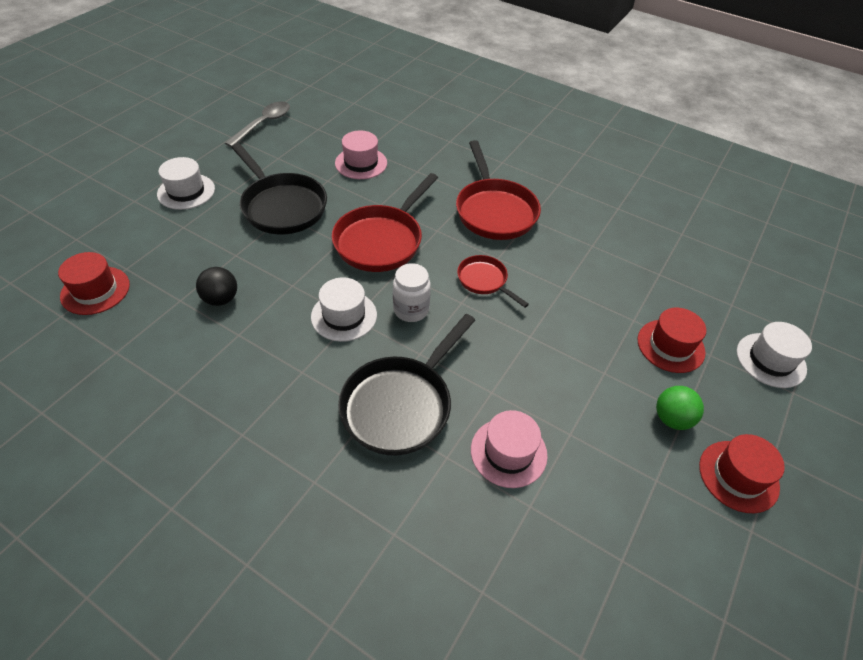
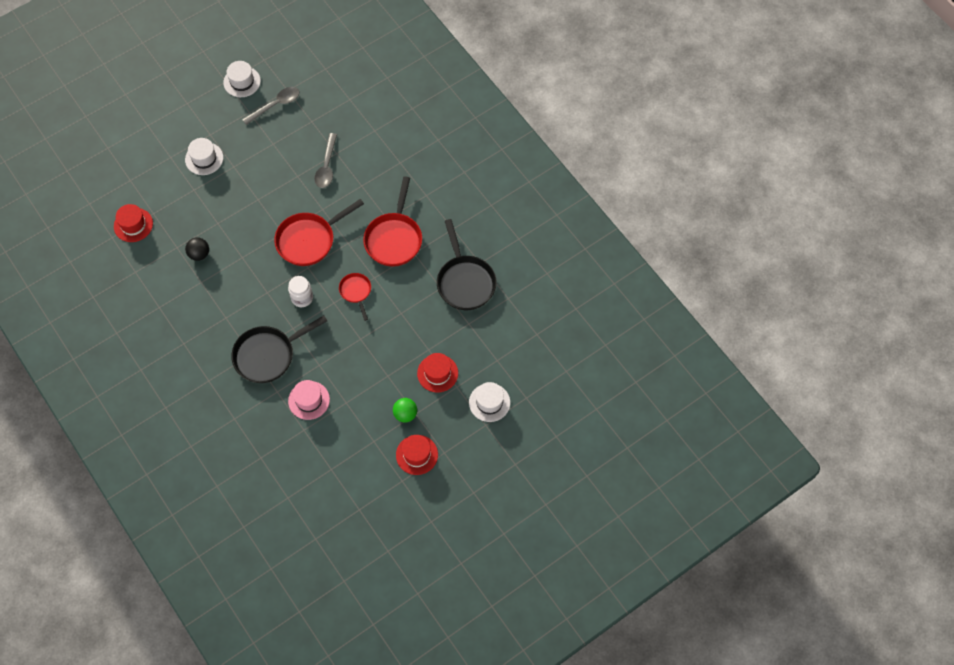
camera: 25 degrees right, 15 degrees up
(282, 206) = (259, 191): black pan -> black pan (465, 282)
(344, 316) = (262, 289): white hat -> white hat (242, 82)
(361, 163) = (327, 166): pink hat -> grey spoon

